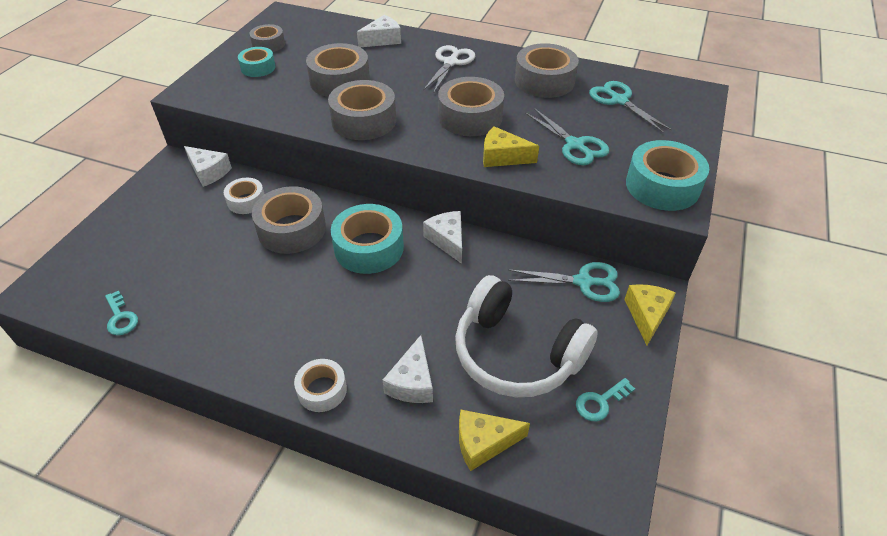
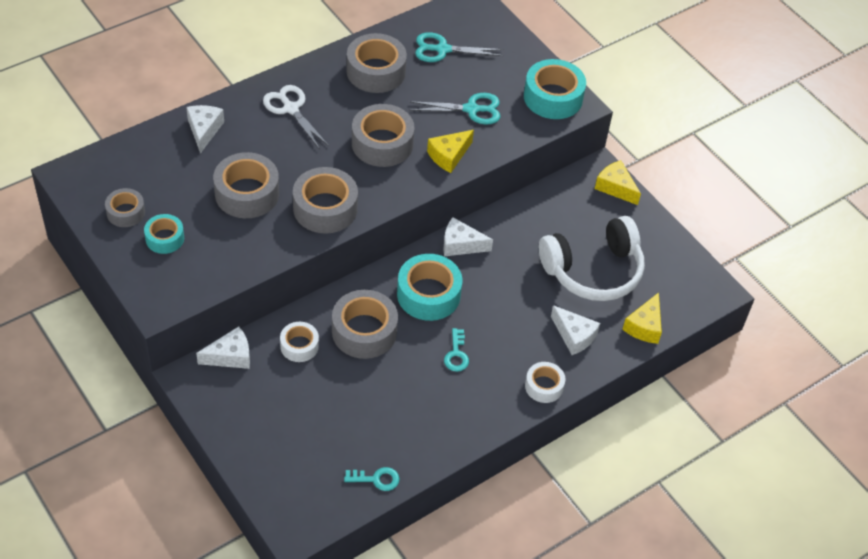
camera: 60 degrees left, 5 degrees up
(583, 282) = (563, 198): turquoise scissors -> none
(600, 402) = (658, 255): turquoise key -> turquoise key (456, 354)

